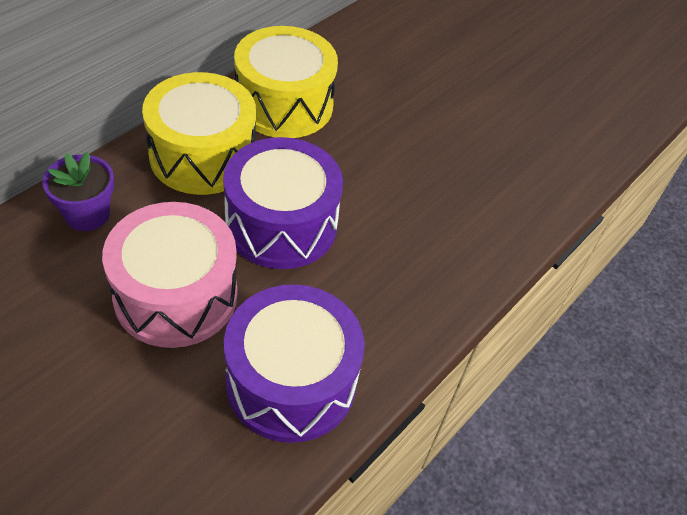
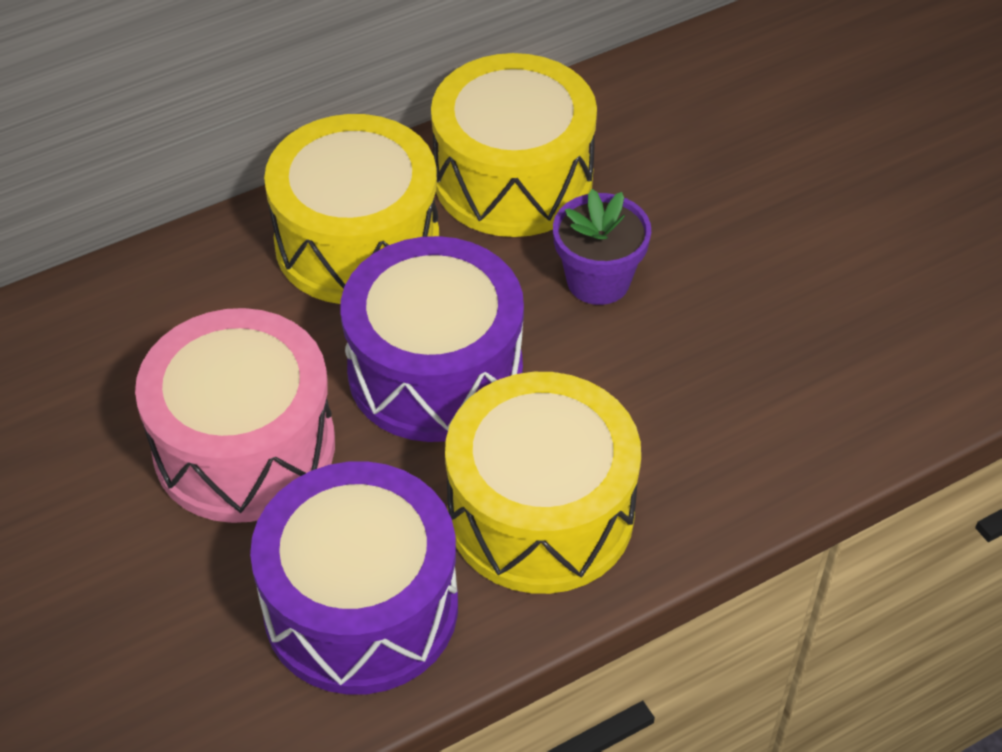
camera: 25 degrees right, 0 degrees up
(87, 214) = (162, 304): purple flower pot -> purple flower pot (598, 281)
(379, 297) = (540, 513): none -> yellow drum

